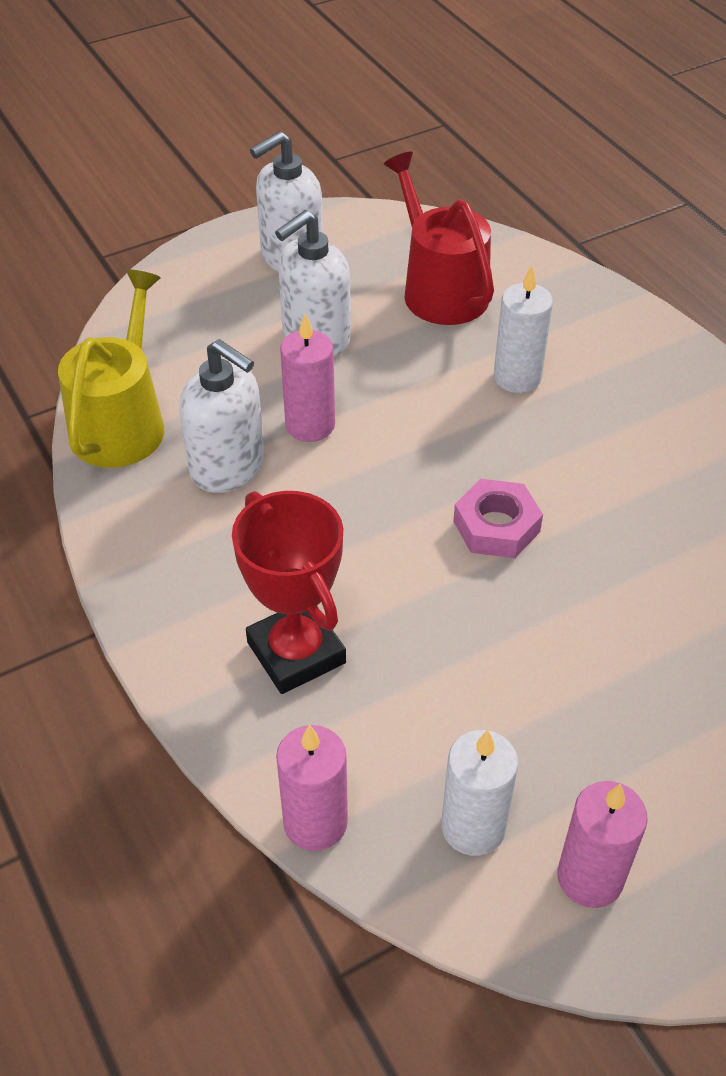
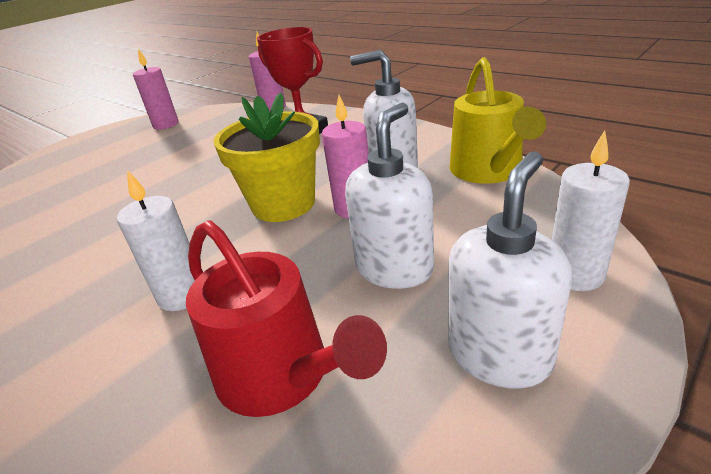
camera: 165 degrees right, 15 degrees down
(389, 466) = (283, 204): none -> yellow flower pot
(473, 827) = (211, 121): white candle -> white candle (575, 274)
(496, 526) = (202, 197): pink nut -> none

